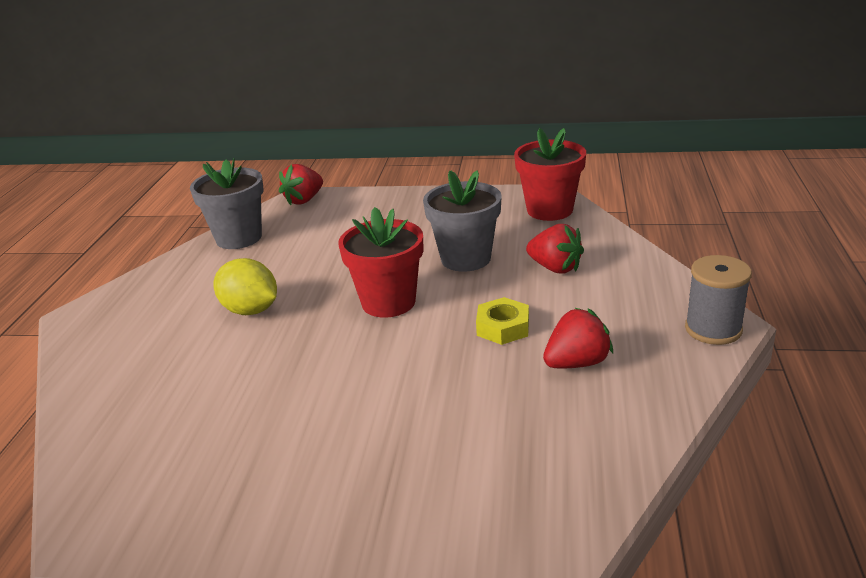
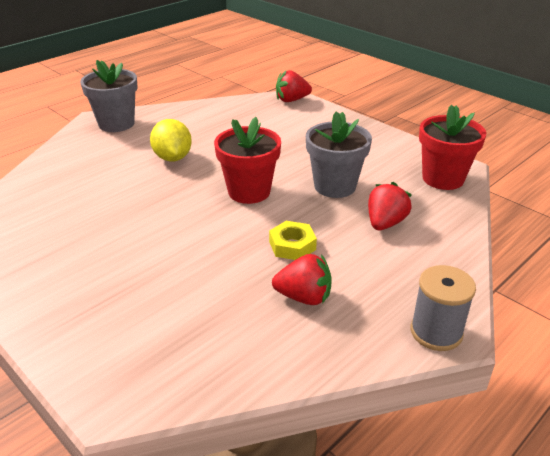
camera: 35 degrees right, 5 degrees up
(239, 238) = (224, 109): grey flower pot -> grey flower pot (116, 124)
(555, 268) = (385, 223): red strawberry -> red strawberry turned 135 degrees counterclockwise

